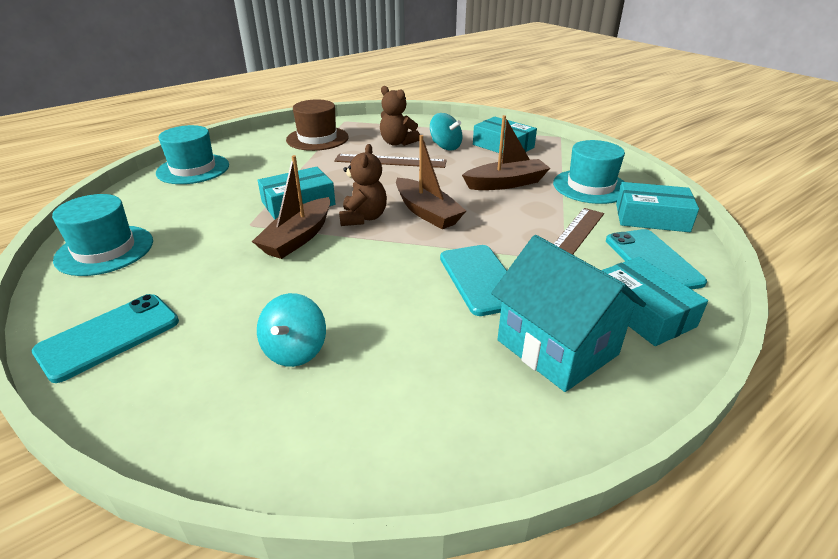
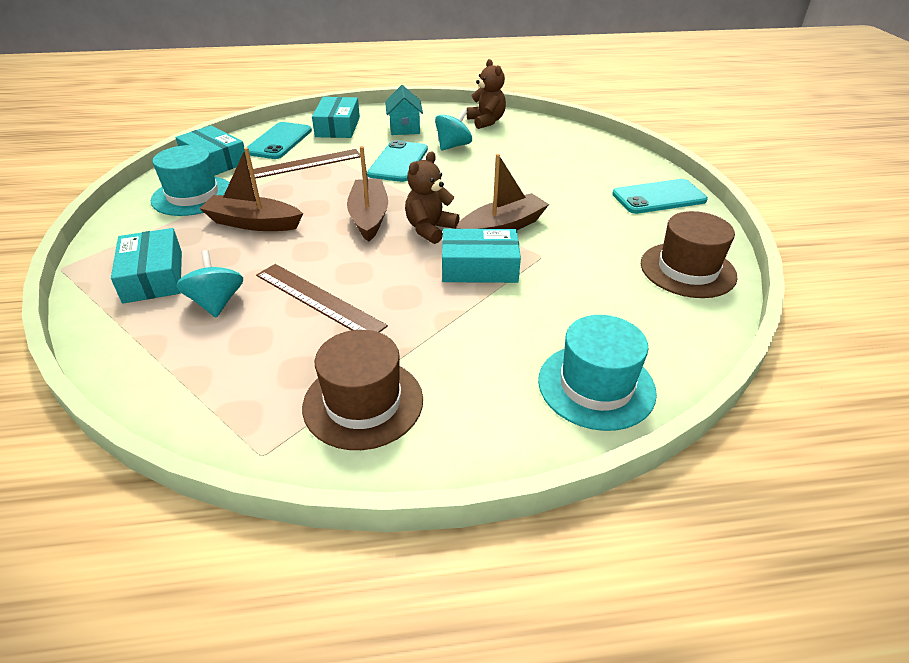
camera: 150 degrees left, 5 degrees up
(105, 250) = (687, 270): turquoise hat -> brown hat
(295, 350) = (542, 161): turquoise spinning top -> turquoise spinning top (453, 146)
(397, 143) = (262, 337): brown teddy bear -> brown teddy bear (486, 121)
(557, 347) = (404, 128): turquoise house -> turquoise house, size x0.60

